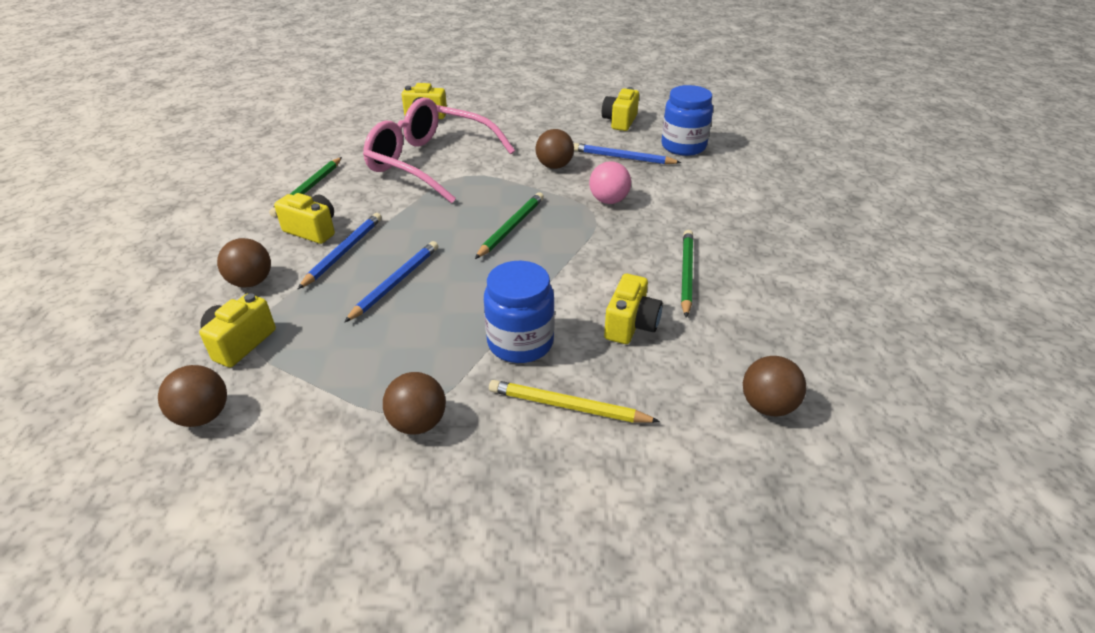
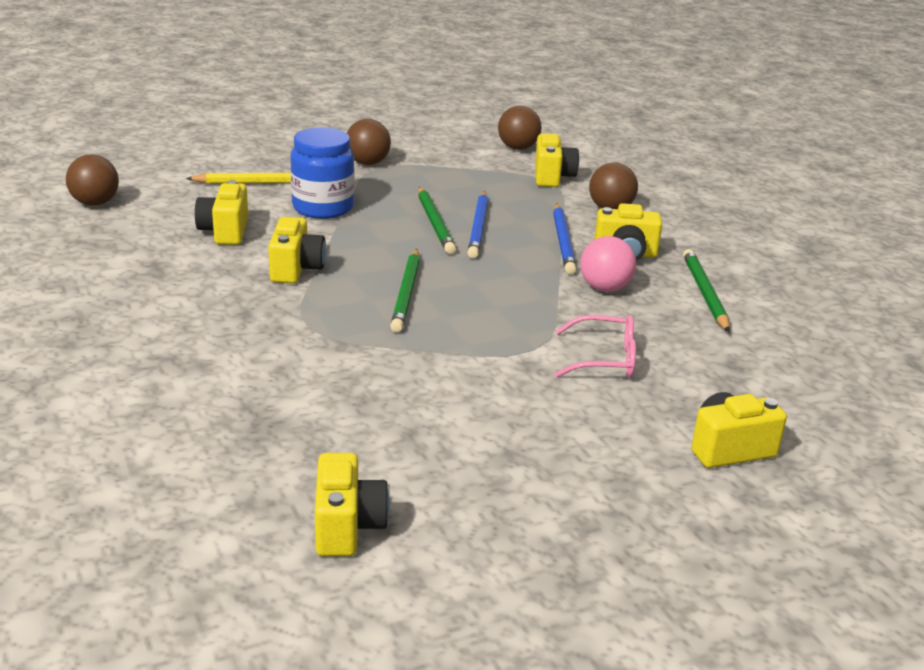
camera: 155 degrees right, 10 degrees down
(430, 162) = (605, 359): pink glasses -> pink glasses, size x0.47
(554, 166) = (412, 390): brown ball -> none
(582, 266) = (296, 269): none -> yellow camera
(608, 200) = (298, 349): pink ball -> pink ball (605, 288)
(623, 158) = (305, 430): blue pencil -> none
(683, 146) = (196, 482): blue jar -> none
(686, 274) = (172, 280): green pencil -> green pencil (435, 223)

